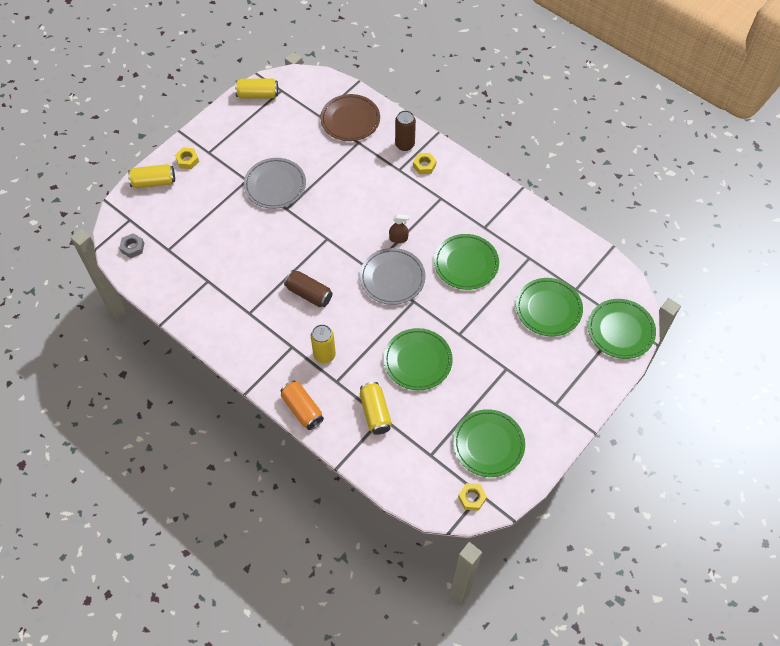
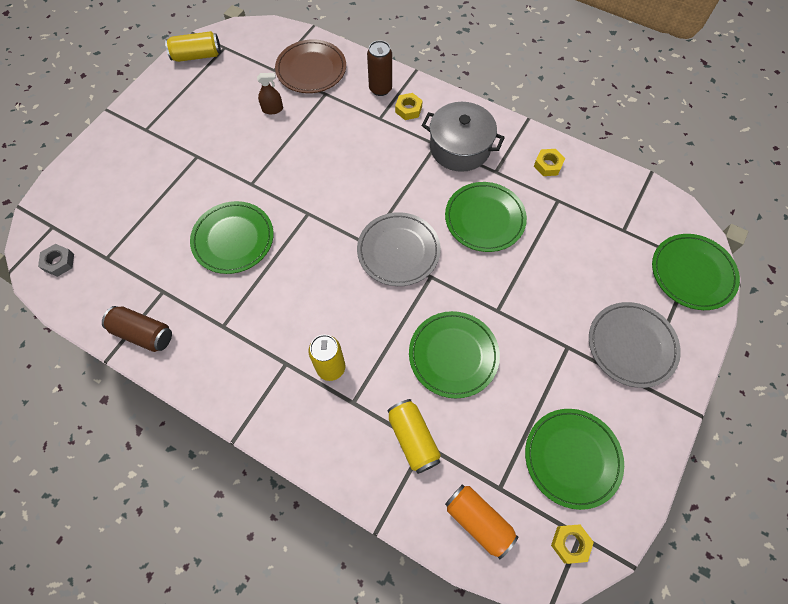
camera: 10 degrees left, 5 degrees up
(154, 182) = (80, 175): yellow can -> none
(187, 160) = (120, 142): yellow nut -> yellow nut (548, 165)
(275, 185) = (233, 157): grey plate -> grey plate (631, 345)
(302, 409) = (314, 451): orange can -> orange can (478, 521)
(309, 294) = (297, 288): brown can -> brown can (143, 333)
(398, 238) = (396, 200): brown spray bottle -> brown spray bottle (272, 109)
(459, 203) = (460, 147): none -> grey pot
(548, 309) = (598, 260): green plate -> green plate (233, 239)

